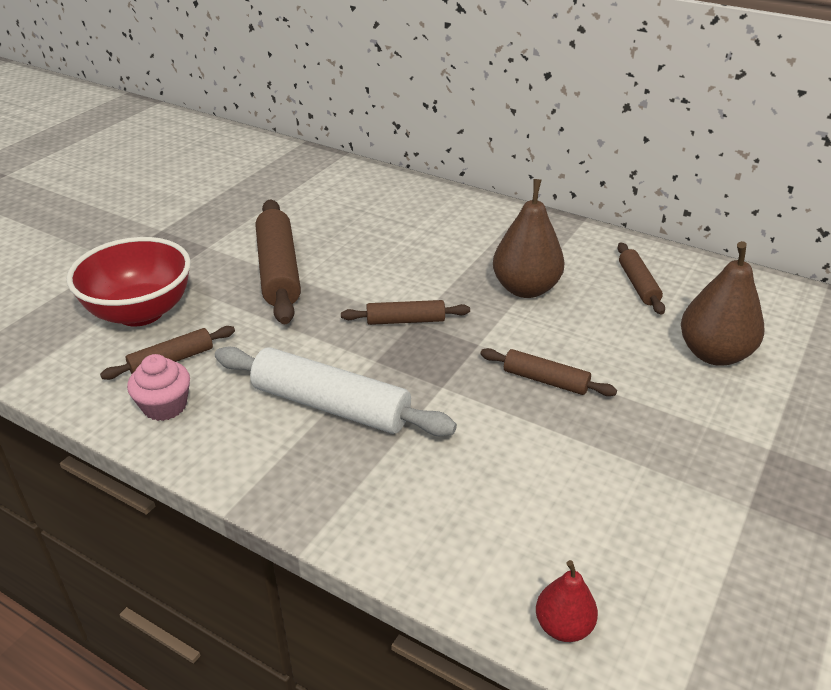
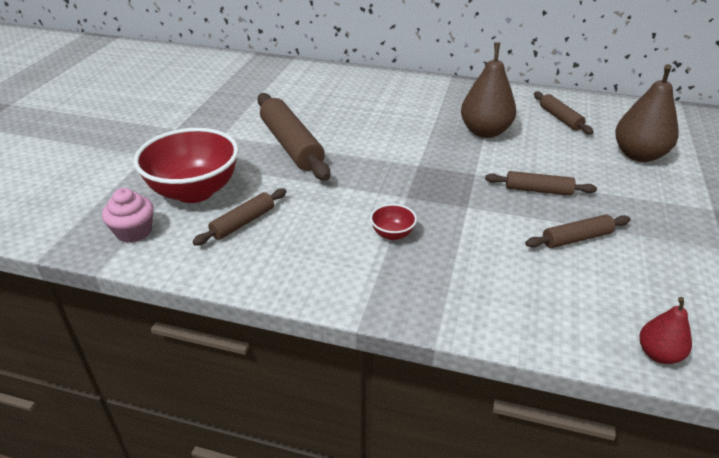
camera: 15 degrees left, 0 degrees up
(165, 406) = (258, 257): pink cupcake -> pink cupcake (134, 232)
(331, 405) = (392, 234): white rolling pin -> red bowl
(405, 320) = (411, 166): brown rolling pin -> brown rolling pin (576, 238)

